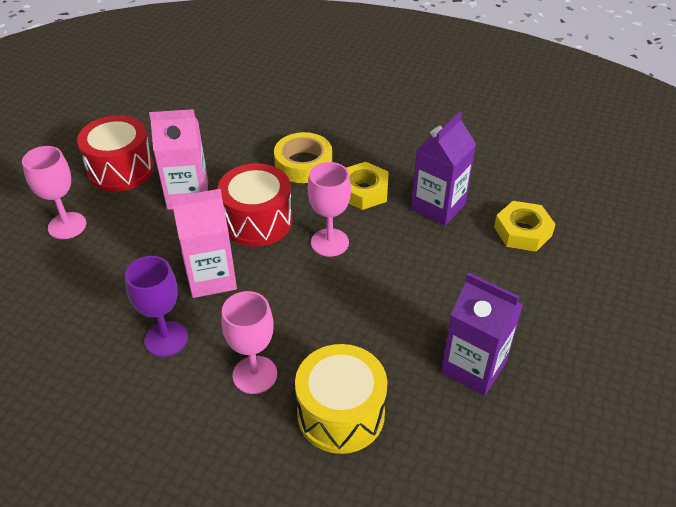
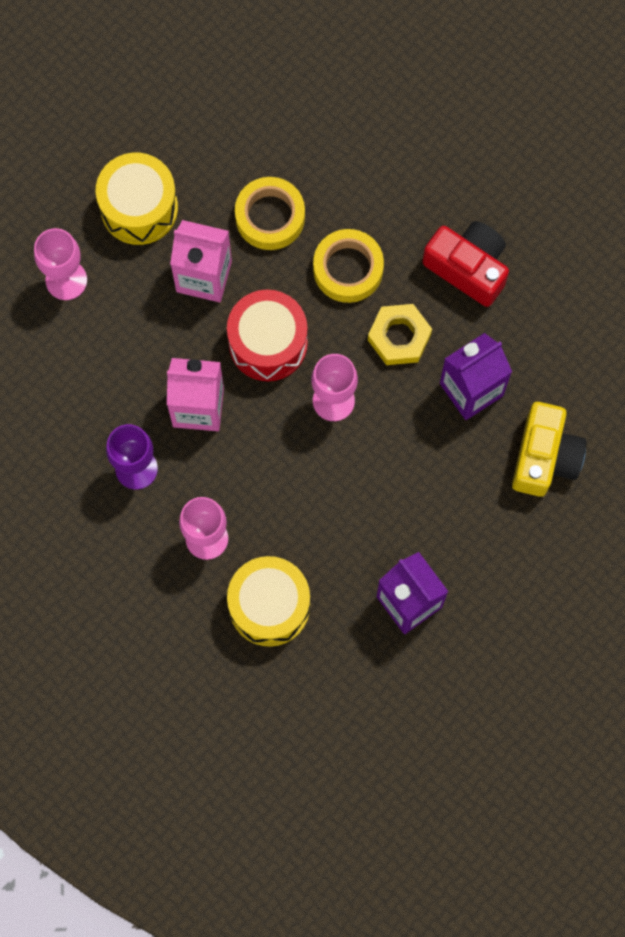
camera: 20 degrees right, 30 degrees up
(121, 170) = (139, 208): red drum -> yellow drum
(229, 151) = (270, 217): none -> yellow tape
(394, 142) = (468, 267): none -> red camera
(522, 231) = (544, 457): yellow nut -> yellow camera

